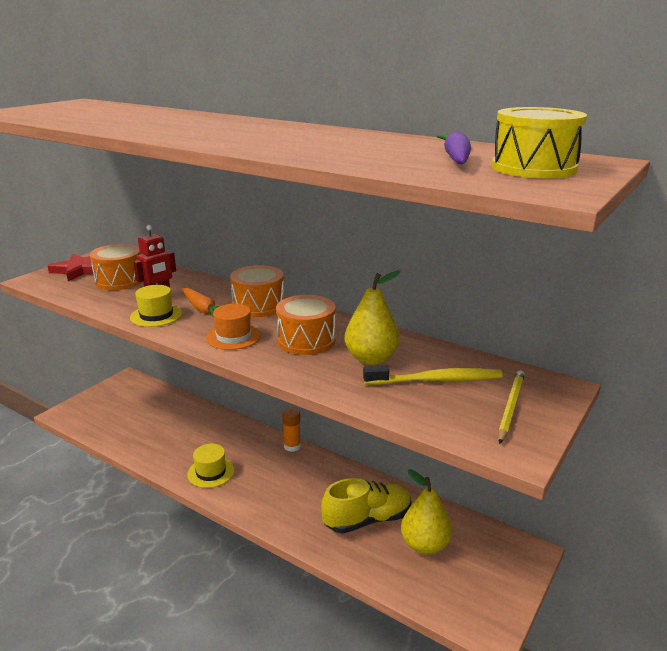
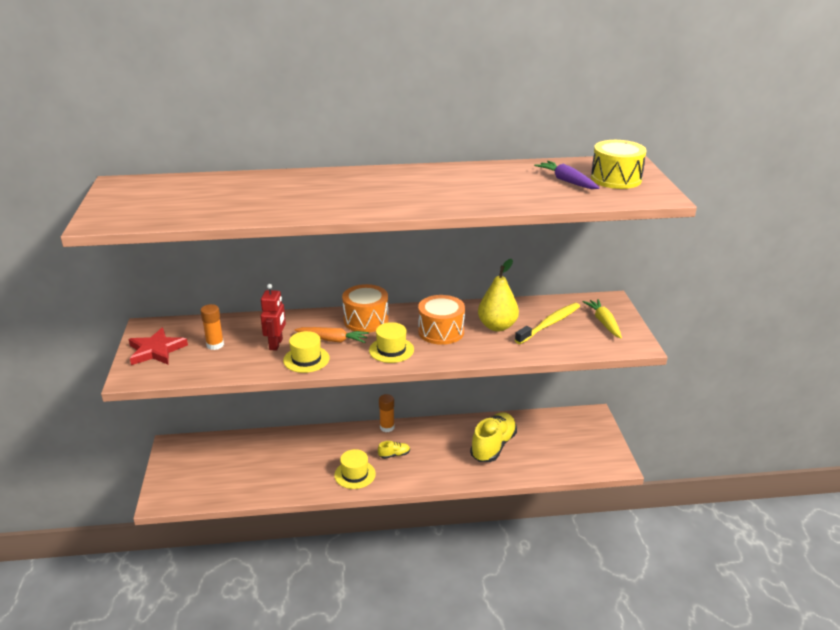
camera: 40 degrees left, 5 degrees up
(120, 280) = (215, 345): orange drum -> orange glue stick
(233, 337) = (391, 350): orange hat -> yellow hat
(265, 474) = (394, 455): none -> yellow shoe
(425, 545) = (540, 442): yellow pear -> none
(510, 407) = (604, 323): yellow pencil -> yellow carrot

